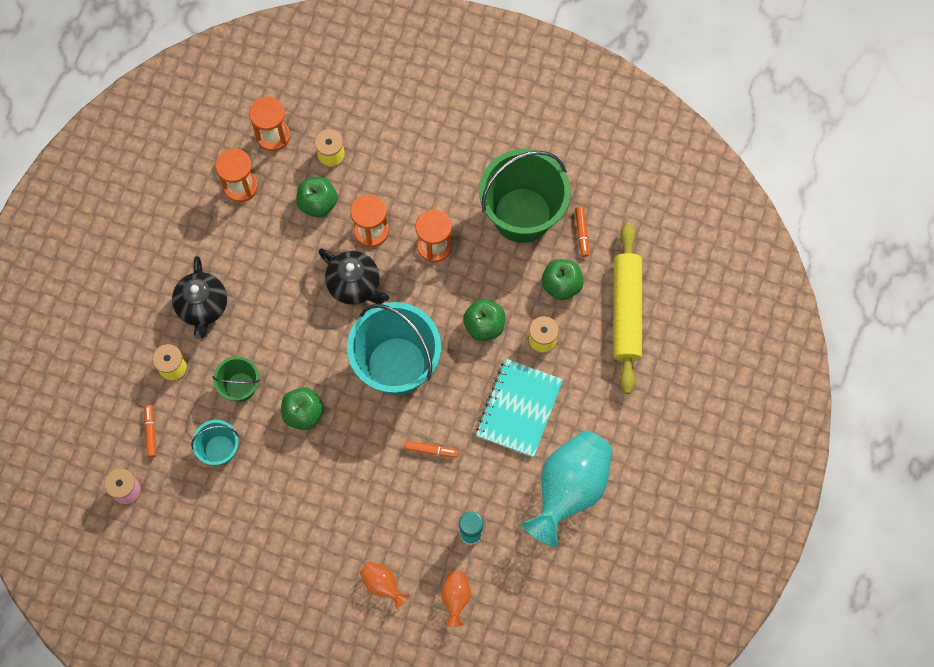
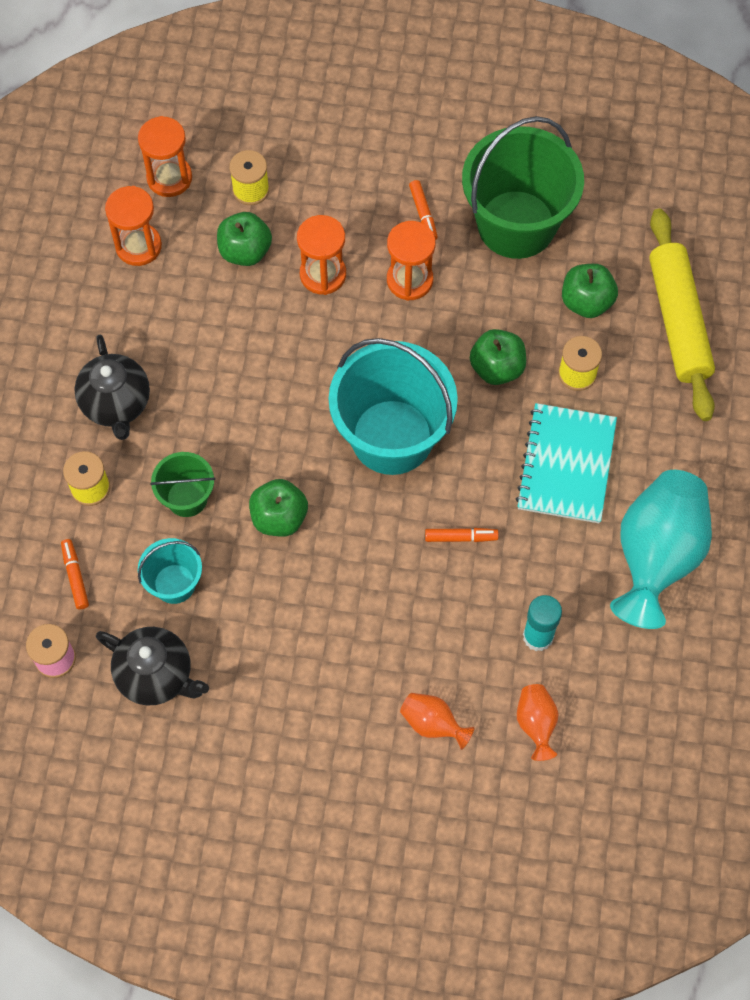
camera: 10 degrees left, 5 degrees down
(355, 285) = (315, 345): black teapot -> black teapot (156, 675)
(581, 233) = (598, 235): orange marker -> orange marker (423, 214)

